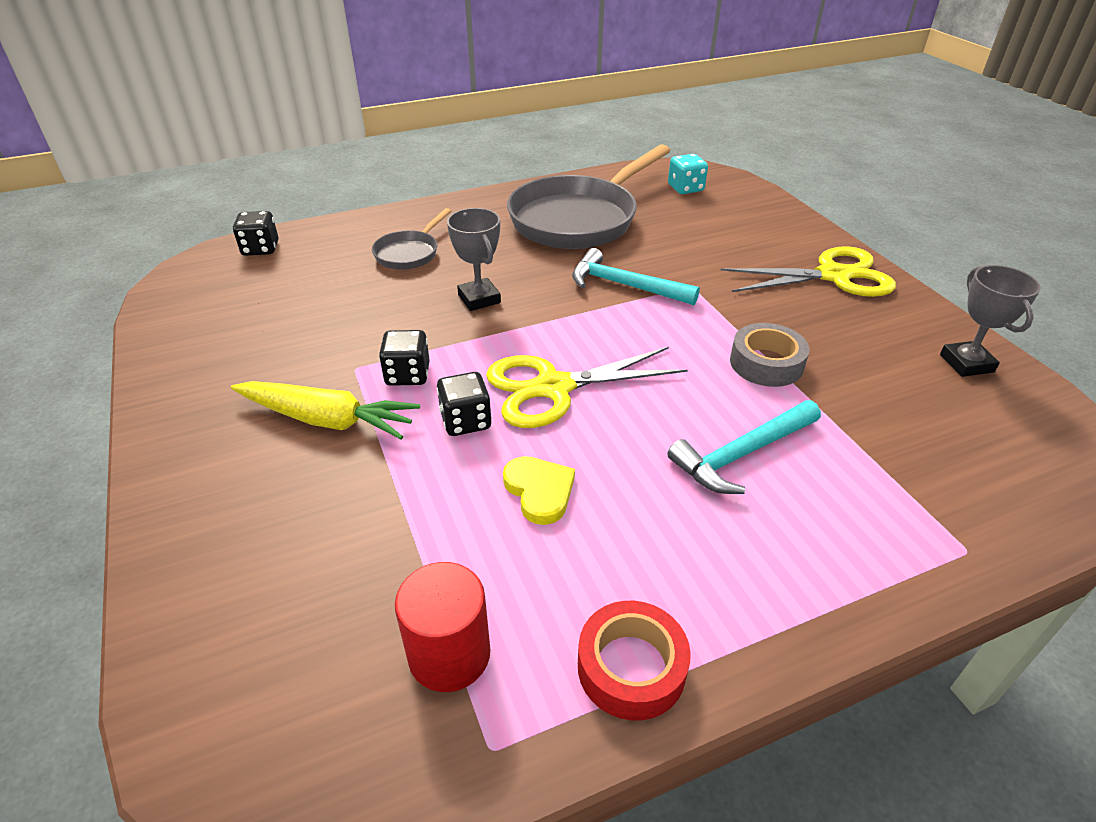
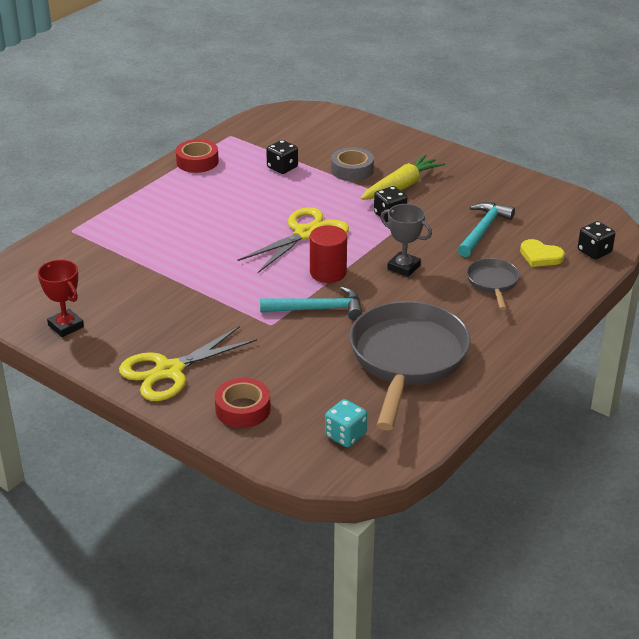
camera: 150 degrees right, 5 degrees down
(327, 420) = (401, 186): yellow carrot -> yellow carrot turned 150 degrees clockwise
(449, 654) = (263, 146): red cylinder -> red cylinder (328, 272)
(466, 421) = (335, 206): black dice -> black dice (282, 167)
(539, 491) = (273, 193): yellow heart -> yellow heart (540, 256)
(741, 454) = (187, 235): turquoise hammer -> turquoise hammer (483, 230)
(766, 363) = (193, 285): grey tape -> grey tape (352, 170)
(767, 226) = (243, 409): none -> red tape
(966, 363) = (66, 326): grey trophy -> red trophy

